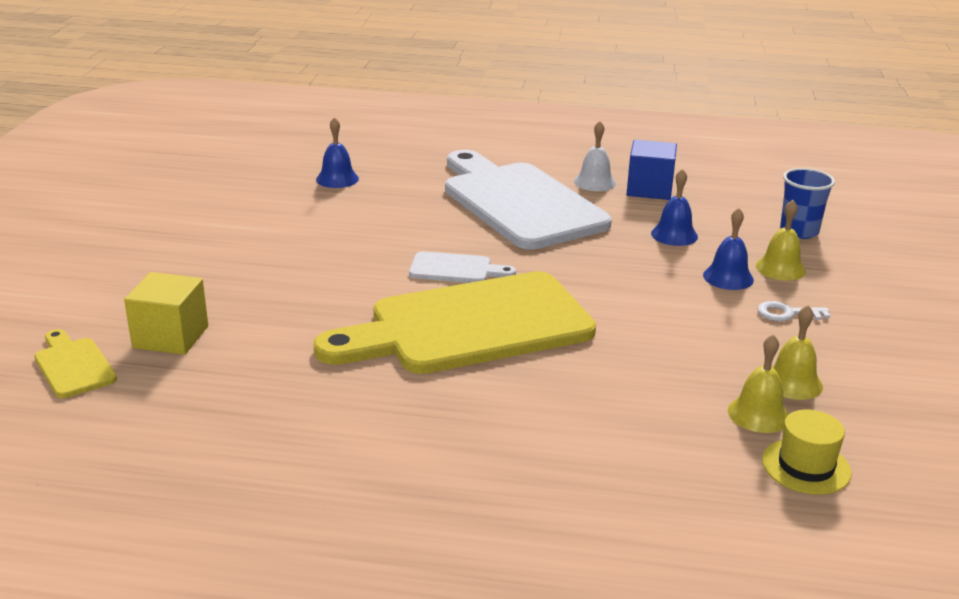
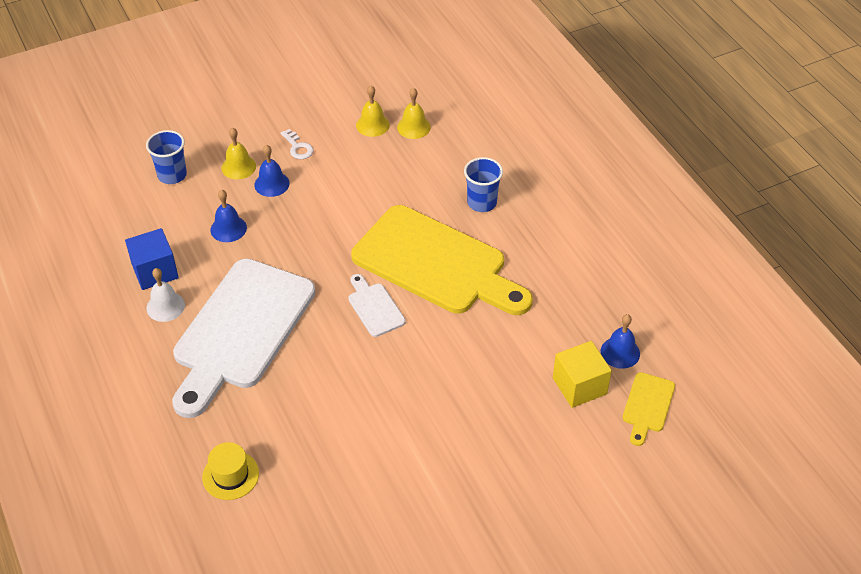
camera: 125 degrees left, 20 degrees up
(337, 179) = (289, 467): blue bell -> blue bell (620, 352)
(534, 402) = (482, 202): none -> blue cup
(806, 466) = (442, 101): yellow hat -> yellow hat (230, 475)

